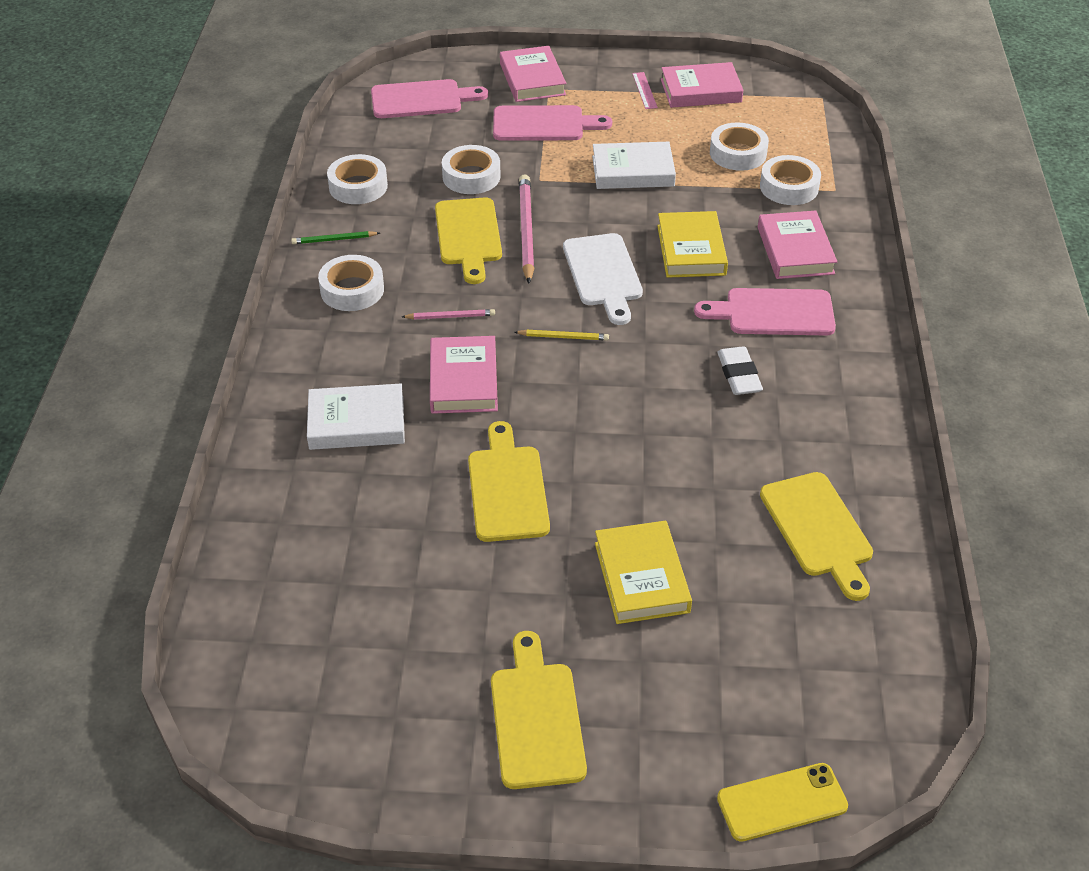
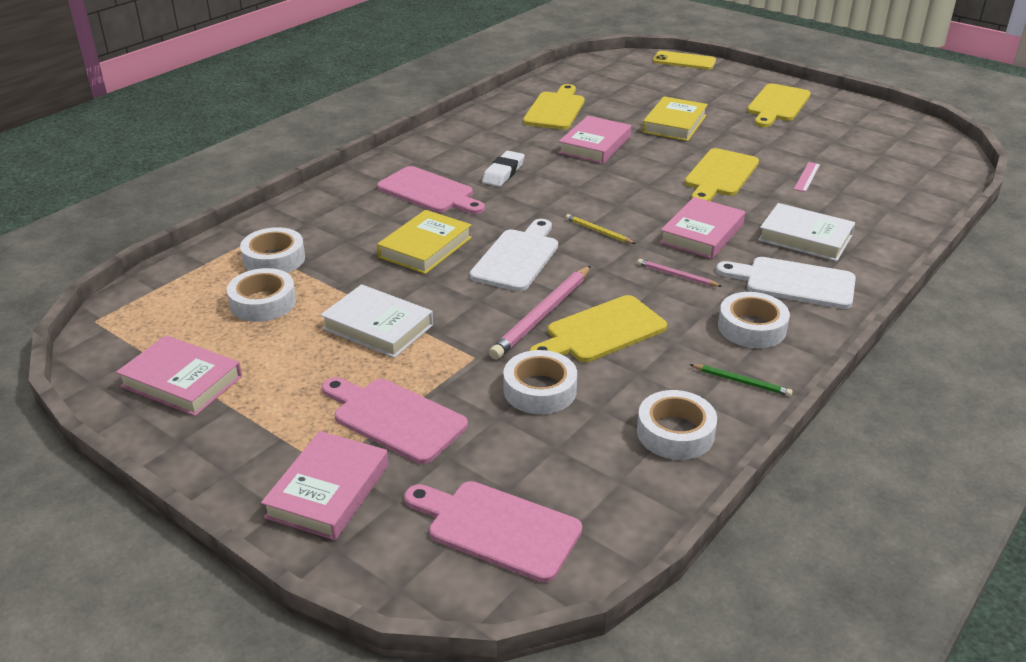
camera: 145 degrees left, 10 degrees down
(340, 355) = (793, 282): none -> white cutting board
(468, 236) = (601, 331): yellow cutting board -> yellow cutting board turned 150 degrees counterclockwise
(644, 90) = (233, 410): pink ruler -> pink ruler (807, 177)
(795, 250) = (350, 218): pink book -> pink book (595, 145)

